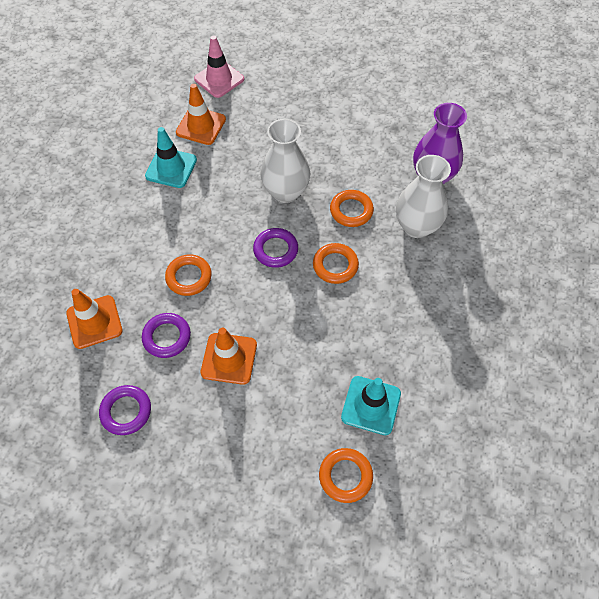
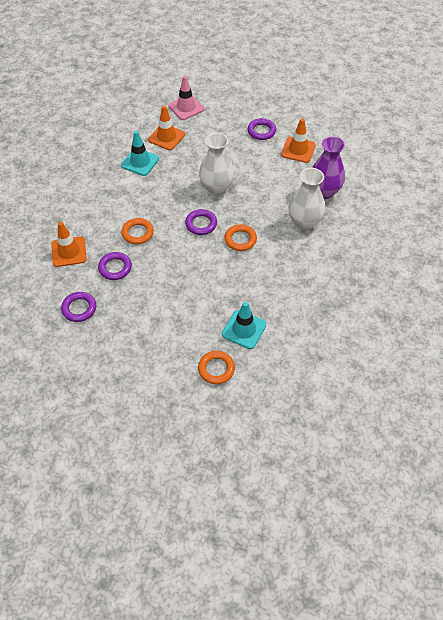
camera: 10 degrees right, 5 degrees down
(229, 358) = (154, 287): orange traffic cone -> orange traffic cone (298, 150)
(328, 100) = (261, 131): none -> purple ring
(351, 211) = (260, 206): orange ring -> none

